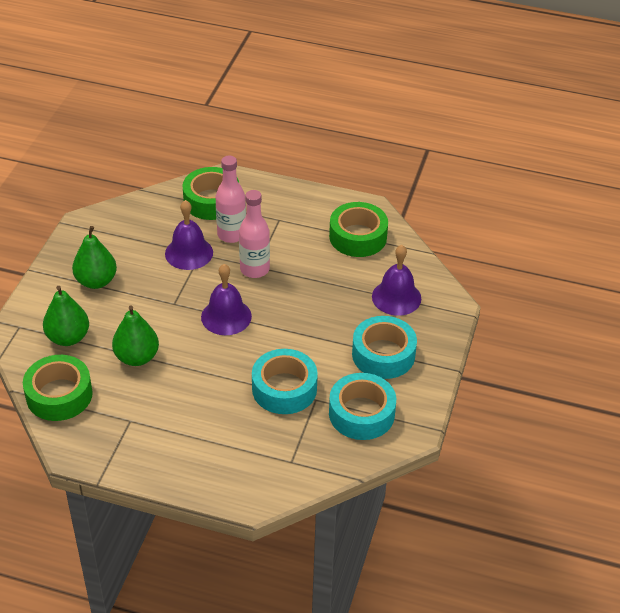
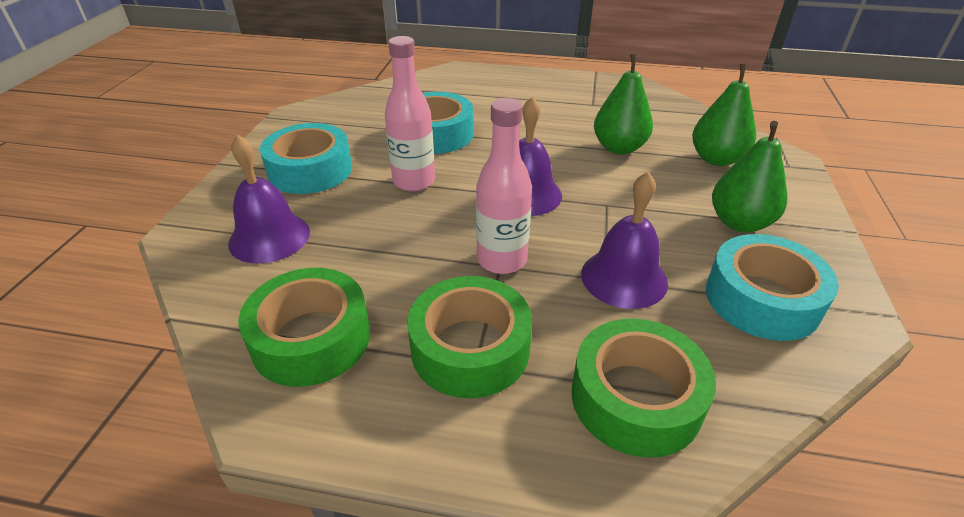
camera: 175 degrees right, 5 degrees down
(59, 395) = (679, 115): green tape -> green tape (470, 348)
(231, 234) = (562, 319): pink bottle -> pink bottle (414, 181)
(361, 413) = (348, 122): turquoise tape -> turquoise tape (762, 299)

